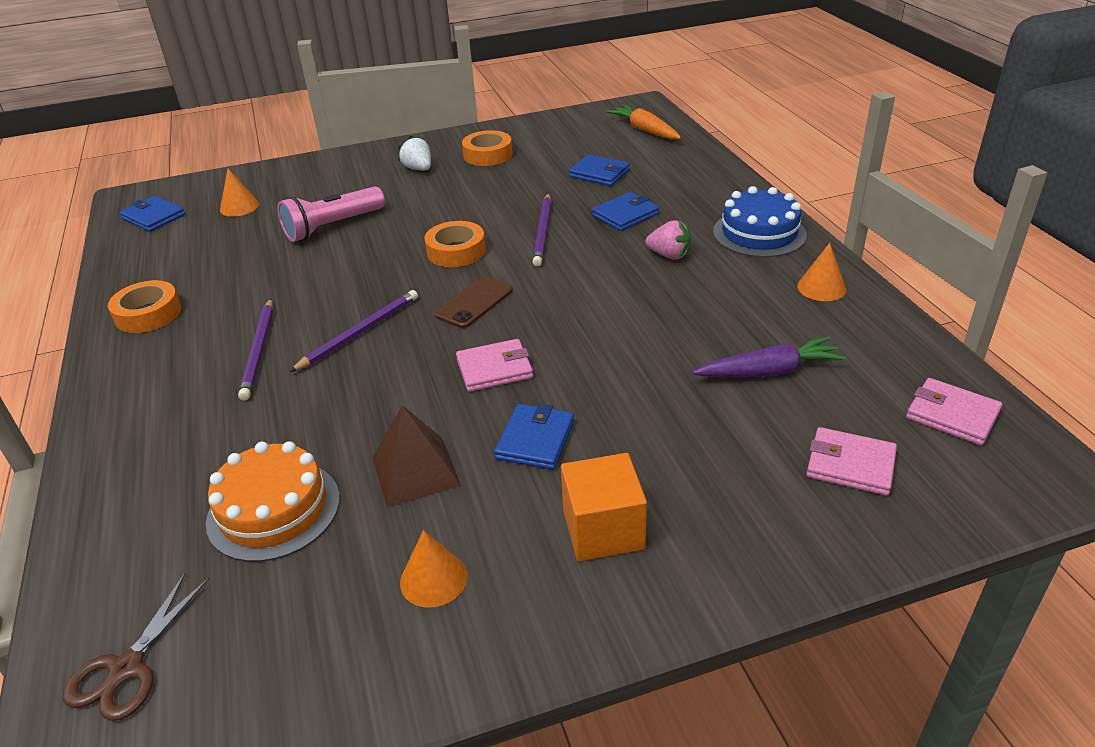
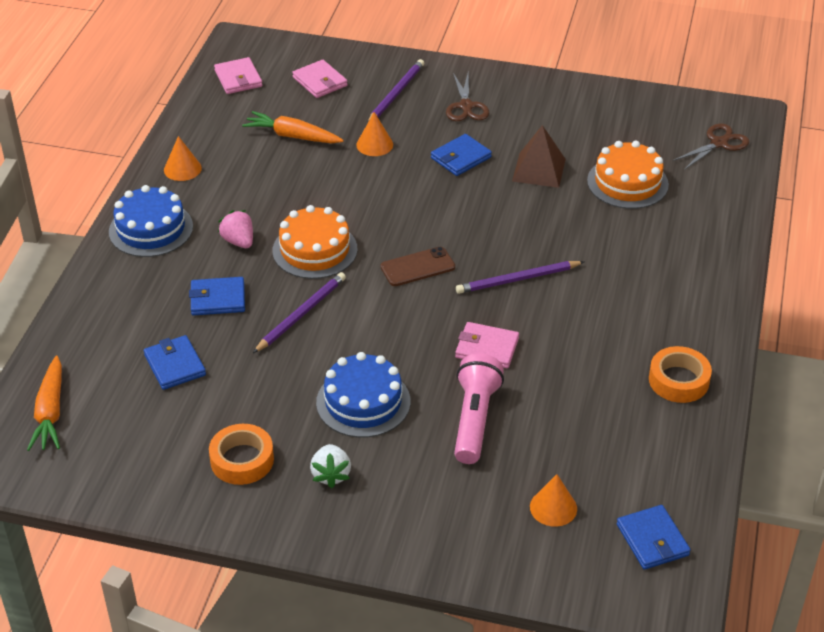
camera: 150 degrees left, 5 degrees up
(259, 351) = (598, 297): purple pencil -> purple pencil (396, 93)
(332, 227) = (474, 419): pink flashlight -> pink flashlight turned 75 degrees counterclockwise
(432, 205) = (363, 402): none -> blue cake
(433, 579) = (561, 120): orange cone -> orange cone (374, 144)
(456, 251) = (389, 327): orange tape -> none
(494, 369) = (447, 209): pink wallet -> pink wallet (487, 348)
(590, 277) = (315, 250): none -> orange cake
(603, 529) = (466, 106): orange cube -> brown scissors
(769, 371) = (292, 136): purple carrot -> orange carrot

